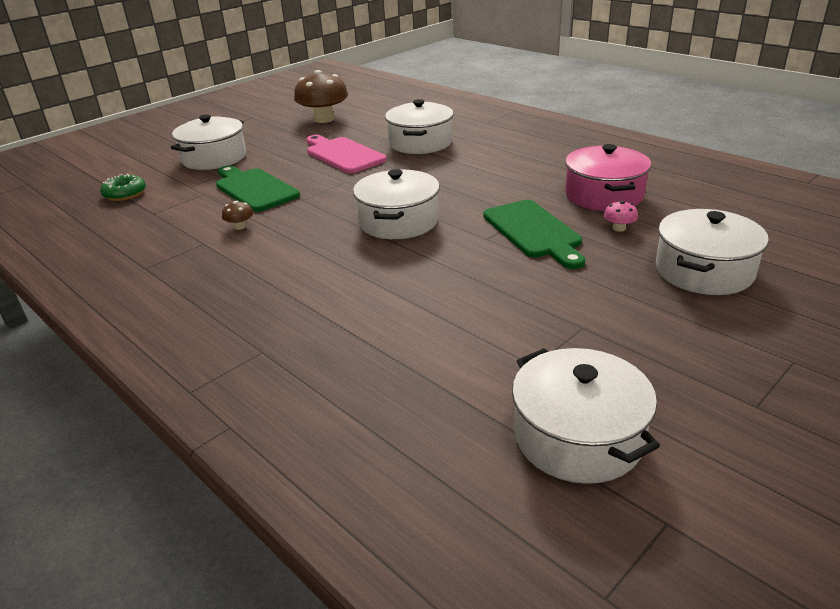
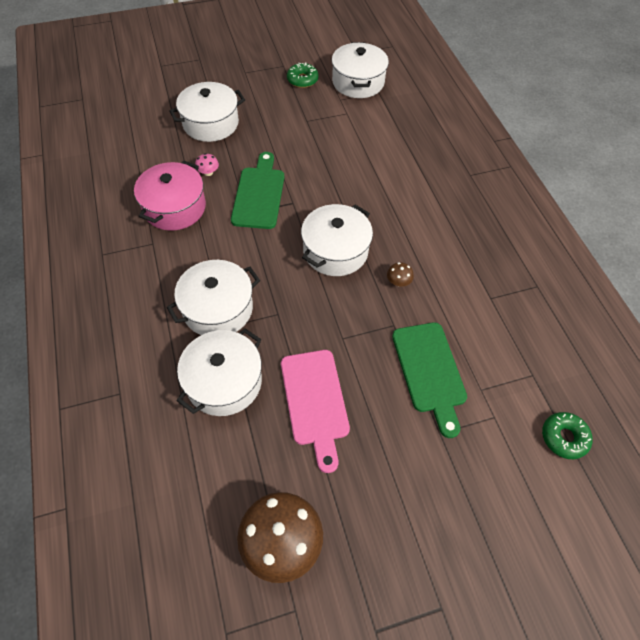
camera: 155 degrees left, 25 degrees up
(214, 158) = (458, 484): white pot -> white pot (218, 308)
(240, 226) = (457, 307): brown mushroom -> brown mushroom (398, 281)
(682, 392) = (302, 80): none -> green donut

